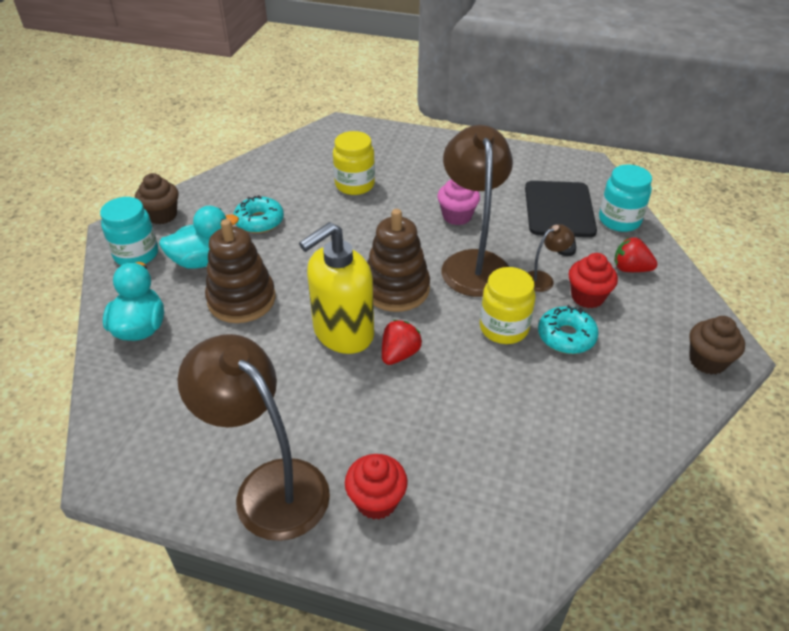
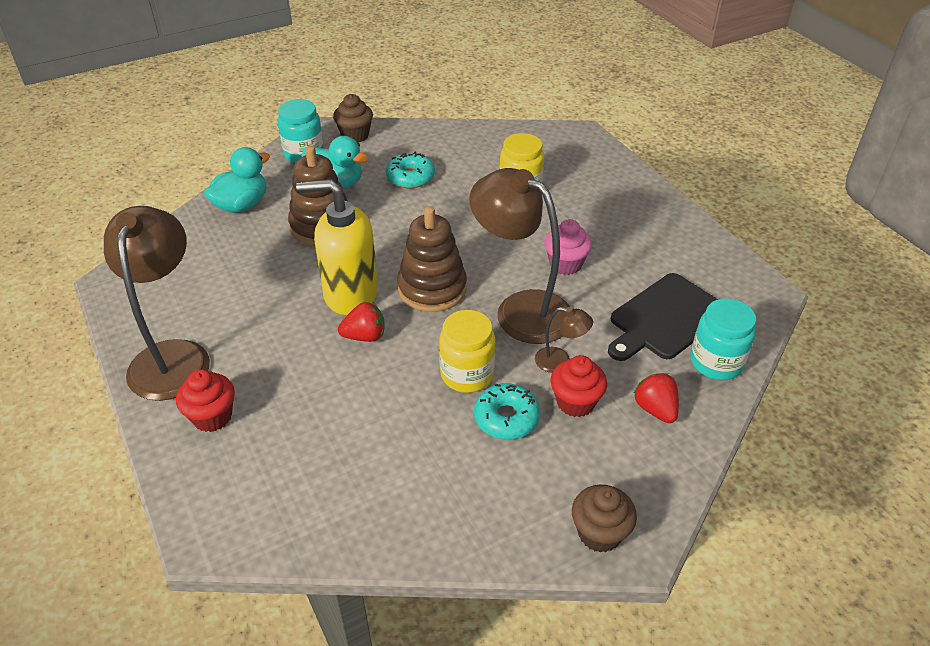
camera: 45 degrees right, 0 degrees up
(473, 263) = (521, 309): brown lamp -> brown lamp turned 90 degrees counterclockwise

